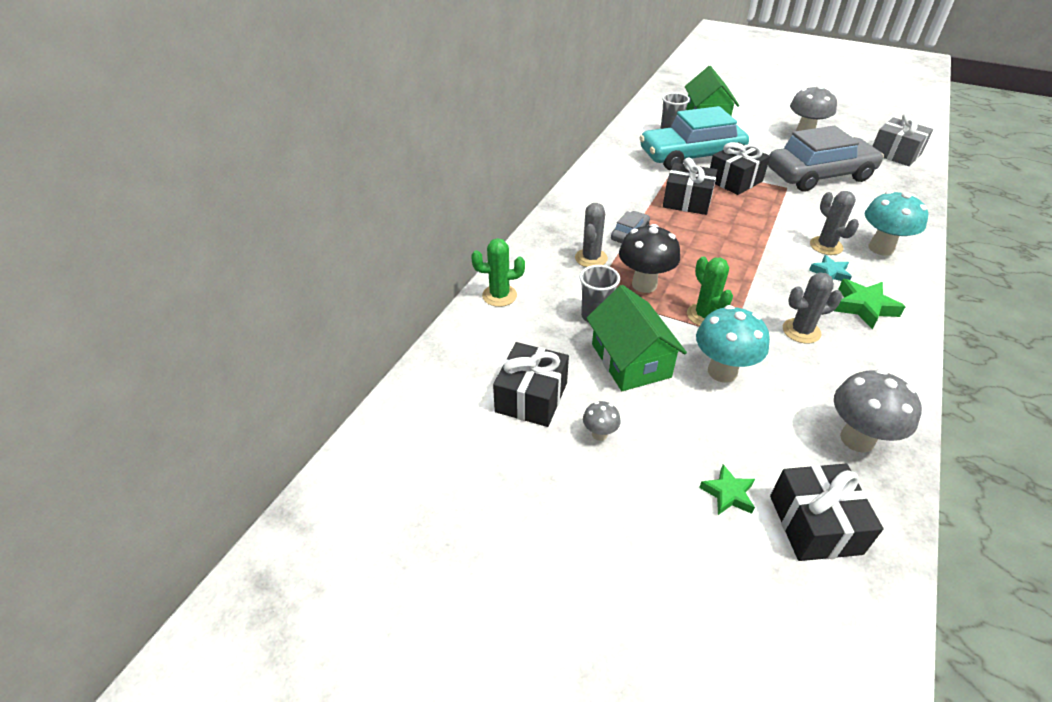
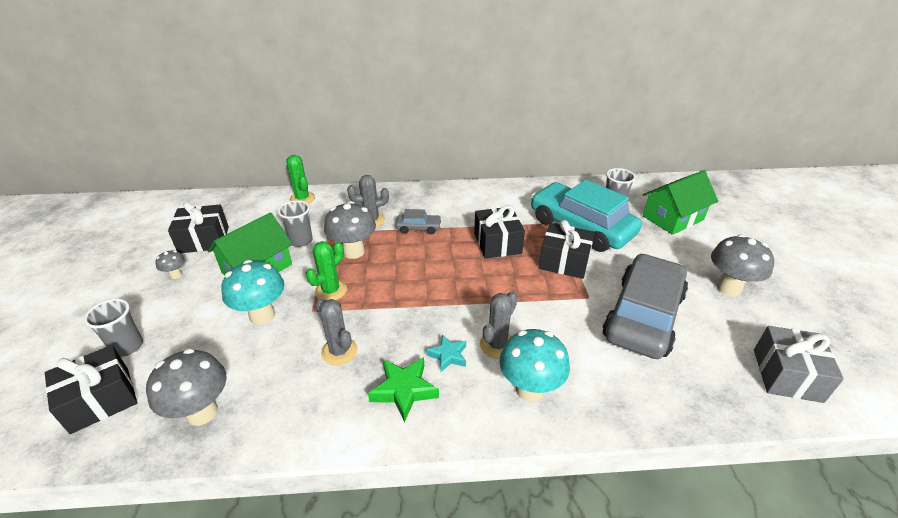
camera: 60 degrees right, 5 degrees down
(644, 284) = (354, 252): black mushroom -> grey mushroom
(728, 494) = (127, 346): green star -> grey cup
(819, 175) = (643, 316): grey car -> grey car turned 105 degrees counterclockwise

